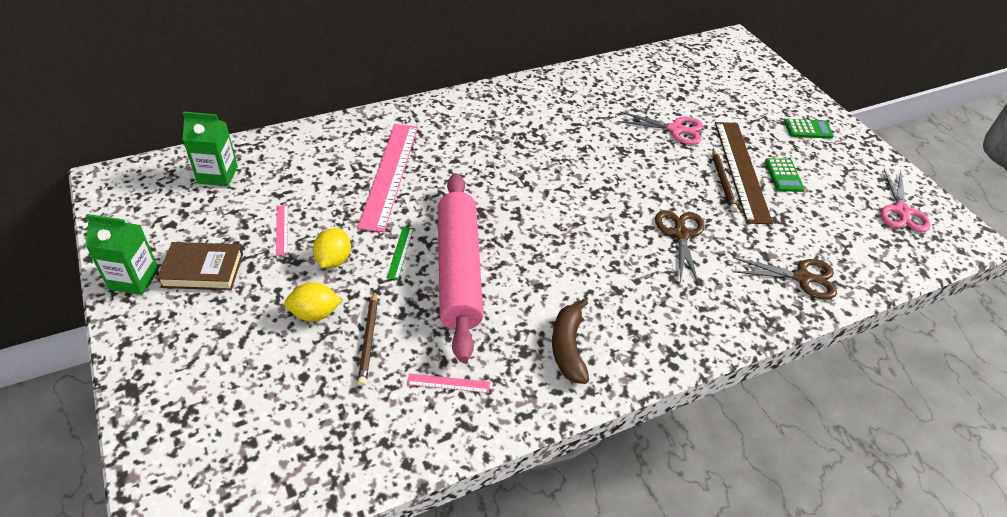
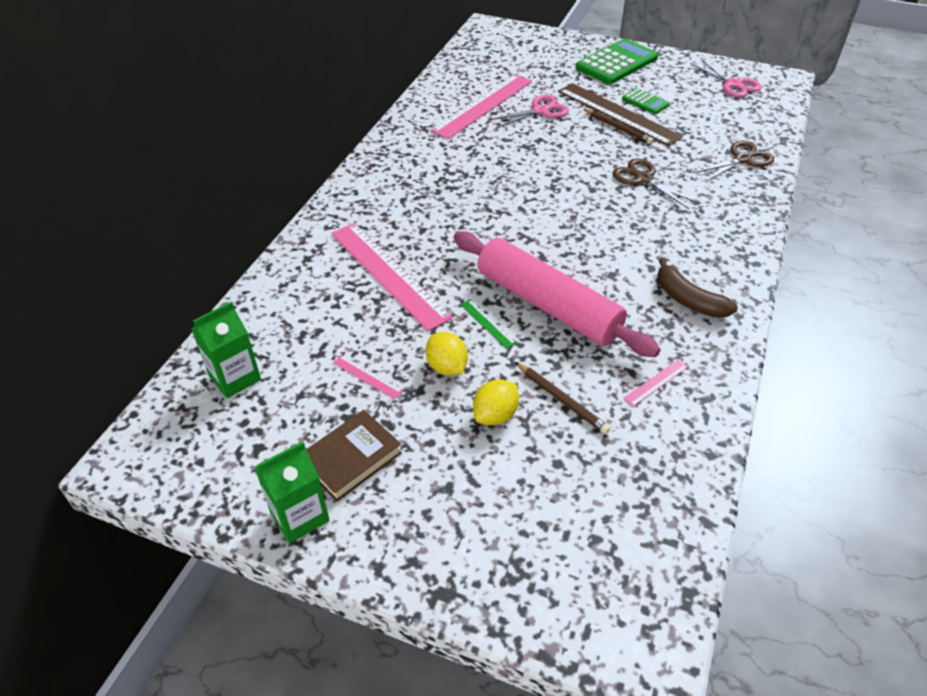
camera: 40 degrees left, 0 degrees up
(634, 99) = (483, 105): none -> pink ruler
(808, 129) = (616, 63): green calculator -> green calculator, size x1.99

